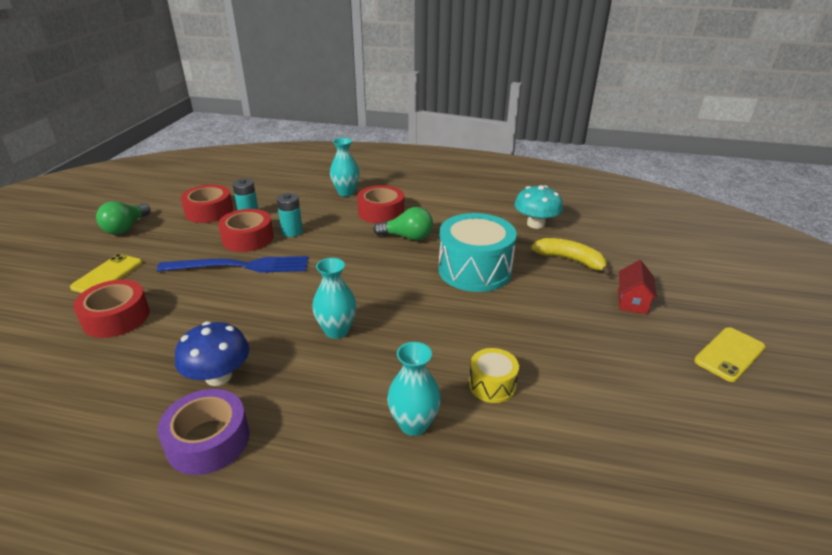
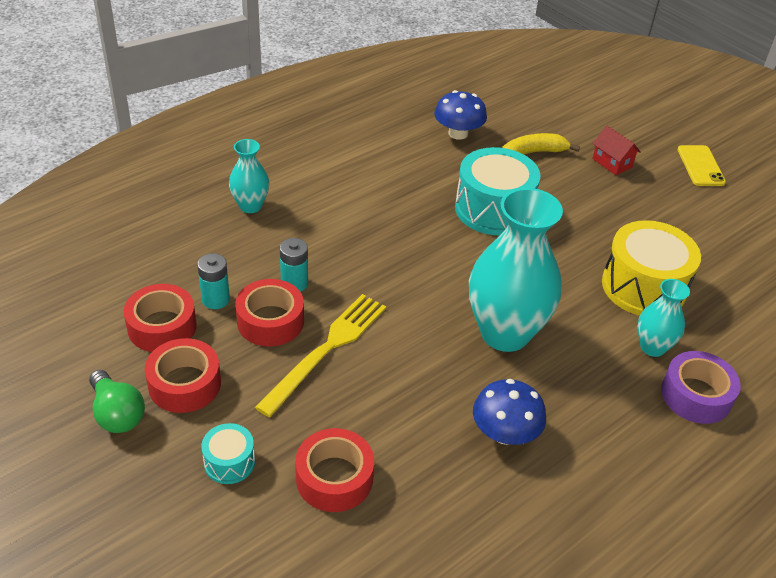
camera: 55 degrees left, 10 degrees up
(108, 275) = (229, 462): yellow phone -> turquoise drum
(208, 440) = (584, 468): purple tape -> purple tape (696, 395)
(240, 266) = (326, 350): blue fork -> yellow fork
(337, 331) = (505, 333): turquoise vase -> turquoise vase, size x1.99
(381, 212) = (326, 205): red tape -> red tape (184, 384)
(407, 237) = (395, 215): green light bulb -> none
(492, 385) = (643, 287): yellow drum -> yellow drum, size x2.04
(535, 224) = (458, 133): turquoise mushroom -> blue mushroom

